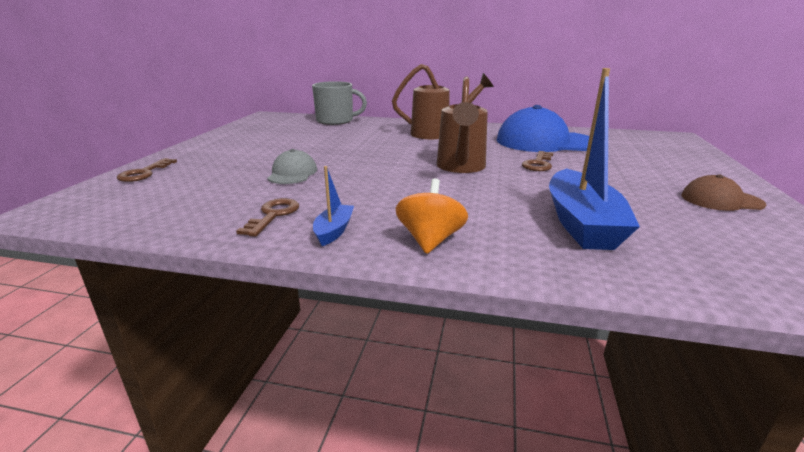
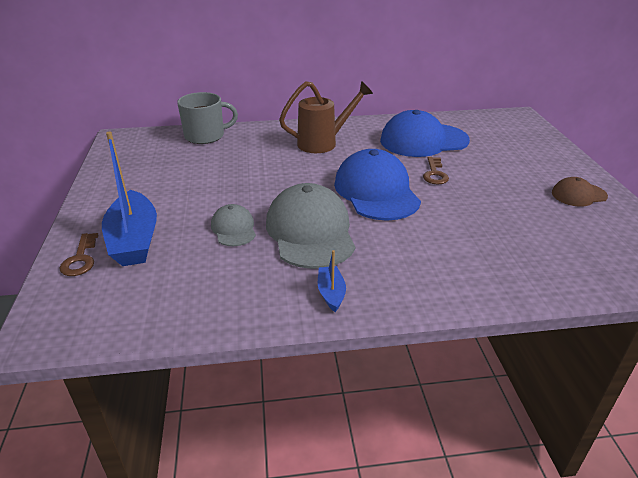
camera: 20 degrees left, 10 degrees up
(273, 215) = (265, 287): brown key -> none
(362, 185) = (310, 231): none -> grey cap
(430, 240) = (410, 285): orange spinning top -> none
(460, 168) = (376, 191): brown watering can -> blue cap
(581, 224) = (502, 242): blue boat -> blue boat (134, 240)

